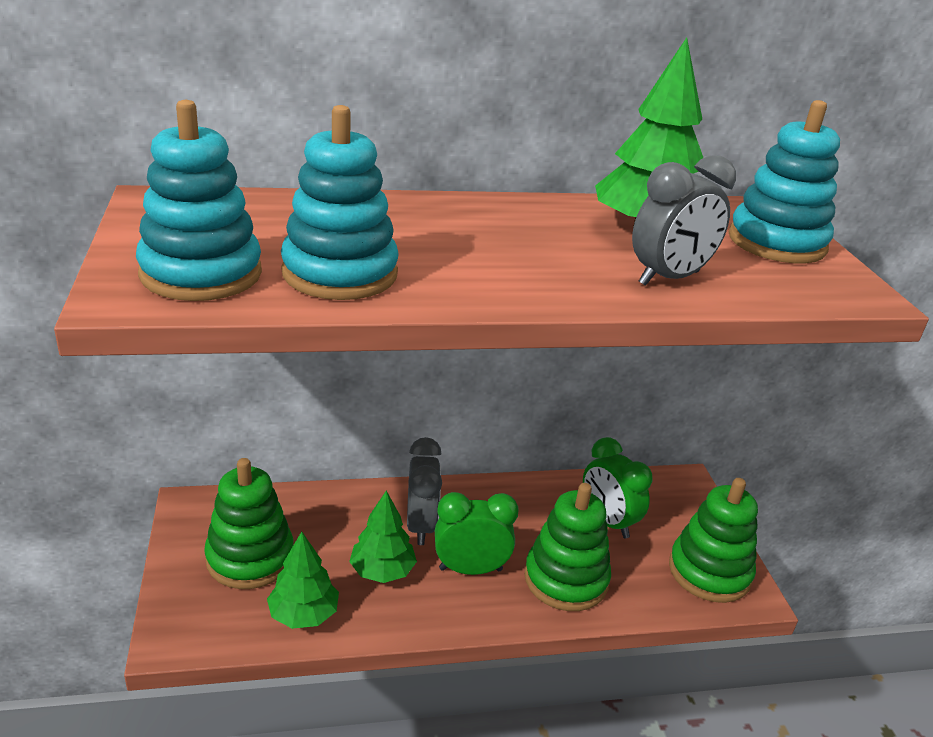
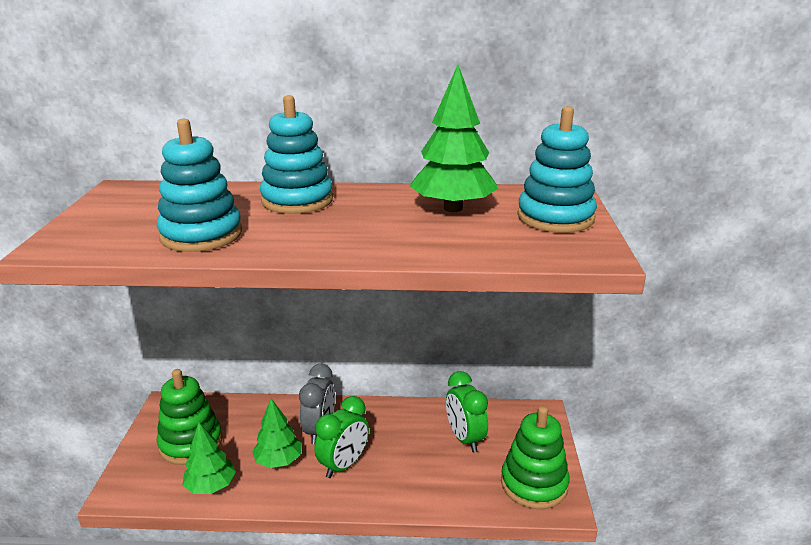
camera: 15 degrees right, 5 degrees down
(201, 273) = (109, 234): turquoise stacking toy -> turquoise stacking toy (297, 200)
(470, 569) = (344, 465): green clock -> green clock turned 120 degrees clockwise
(566, 579) = (414, 479): green stacking toy -> none
(669, 278) = (443, 241): grey clock -> none

